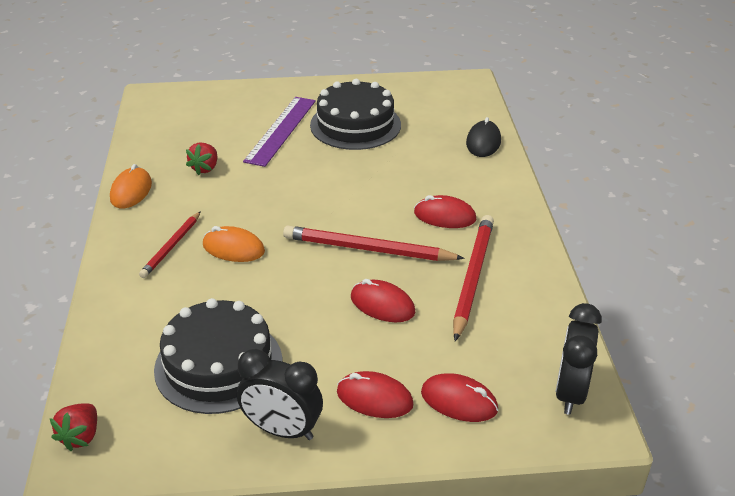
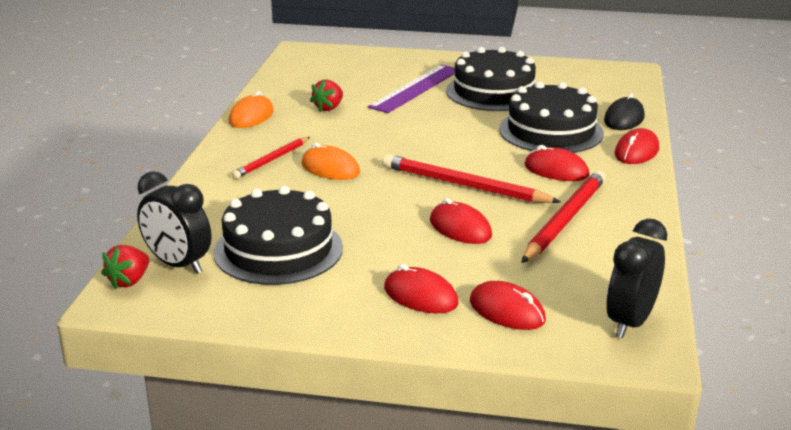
camera: 15 degrees right, 10 degrees down
(282, 430) = (318, 305): black clock -> black clock (178, 265)
(424, 167) = (551, 131): none -> black cake
(507, 181) = (636, 151): none -> red mouse

